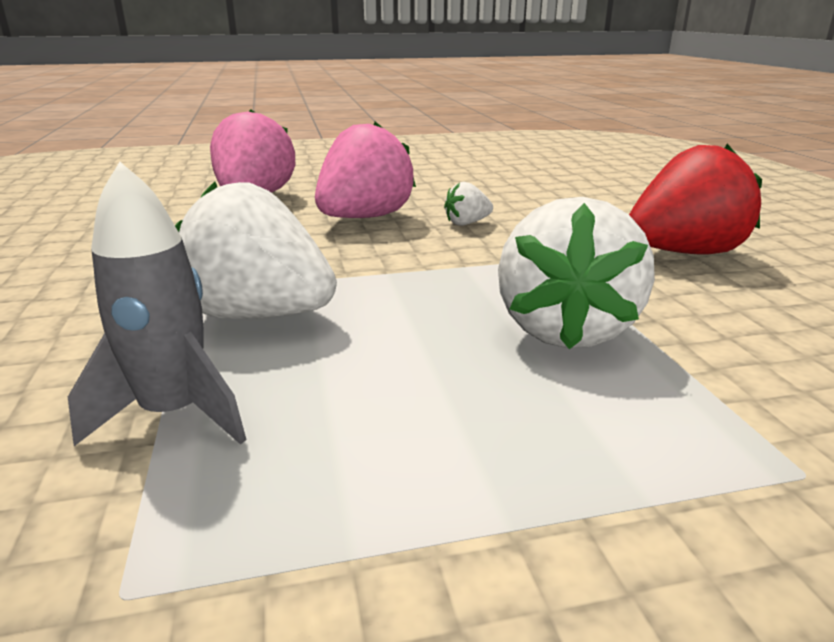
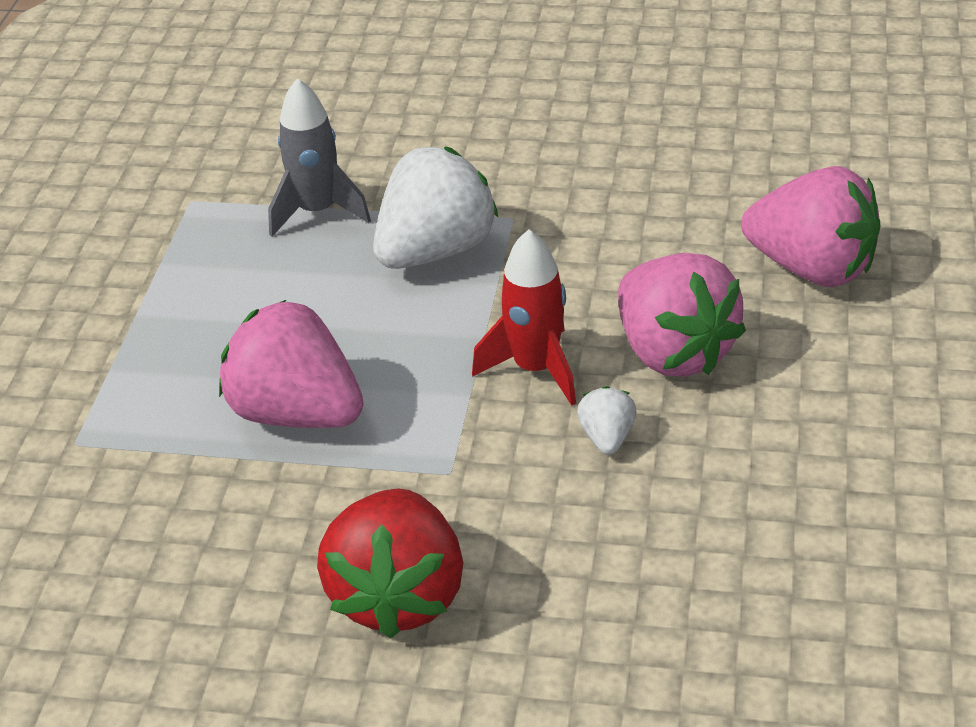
camera: 115 degrees right, 15 degrees up
(414, 250) = (536, 369): none -> red rocket
(565, 330) = (297, 413): white strawberry -> pink strawberry

